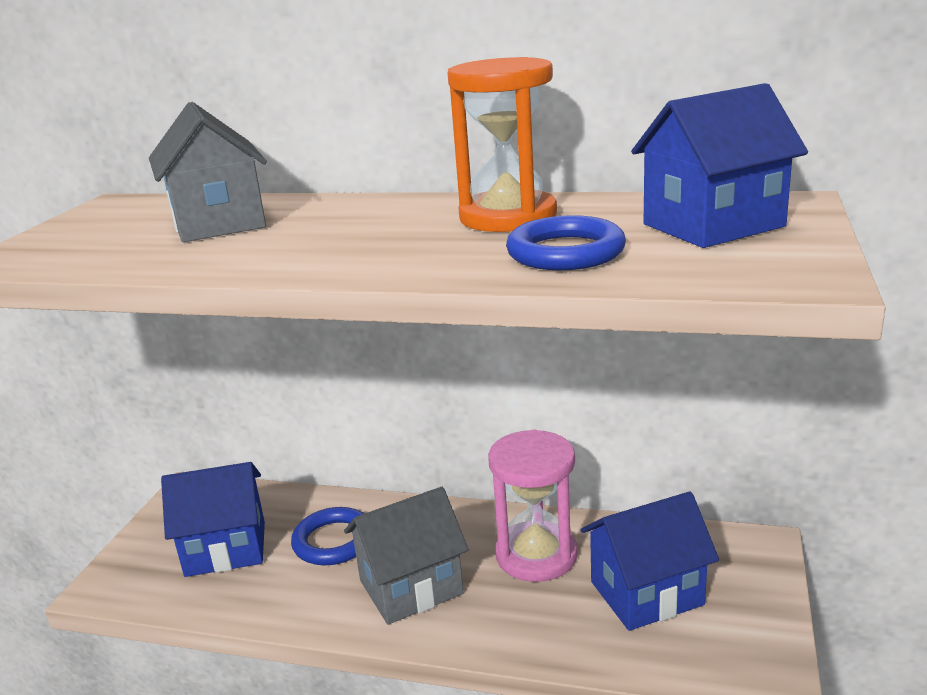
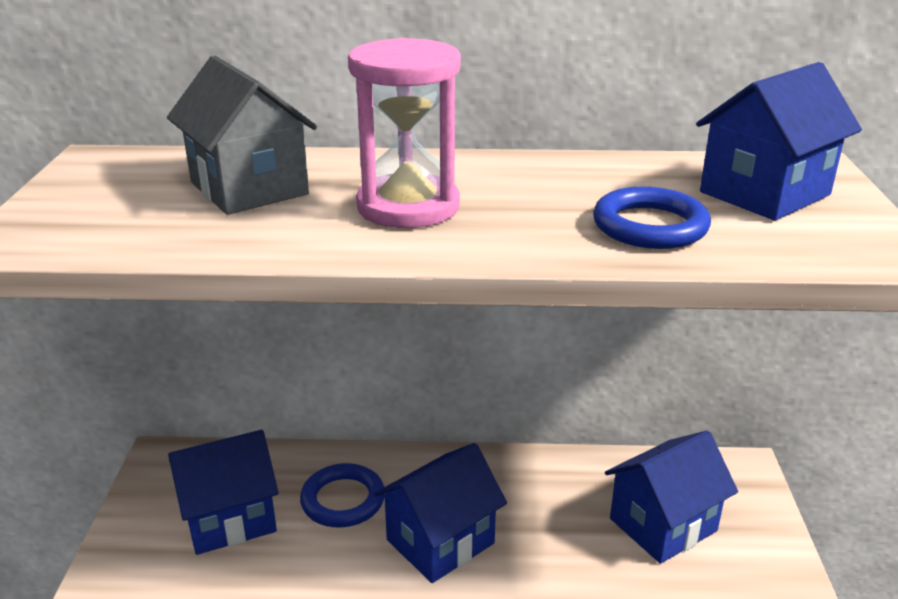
camera: 15 degrees left, 5 degrees up
(411, 587) = (440, 541): grey house -> blue house
(508, 217) = (560, 182): orange hourglass -> none
(536, 555) = (549, 496): pink hourglass -> pink hourglass (408, 207)

